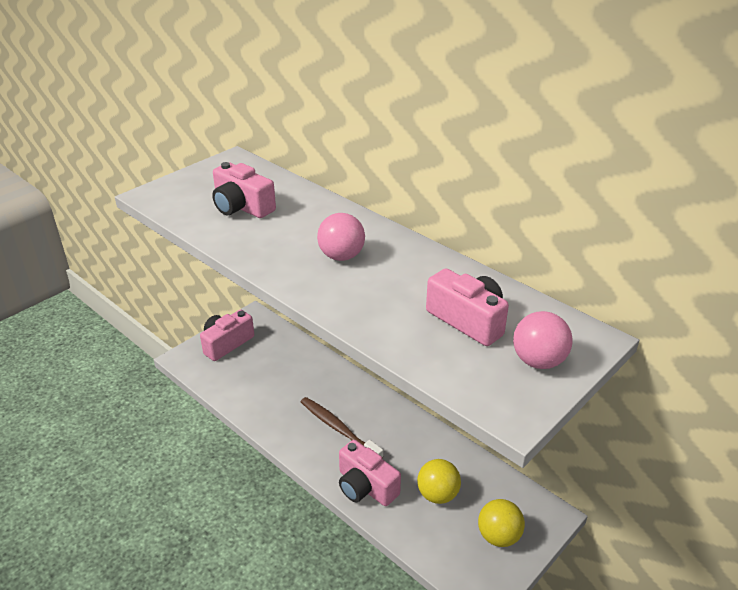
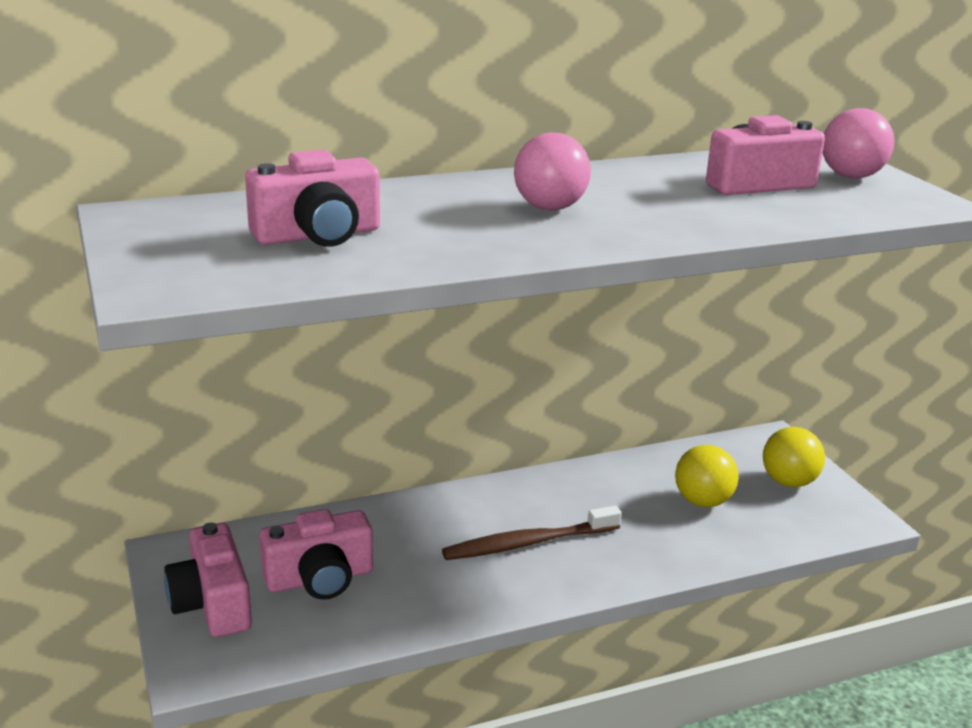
camera: 65 degrees left, 10 degrees down
(365, 486) = (656, 553): pink camera -> pink camera (320, 578)

